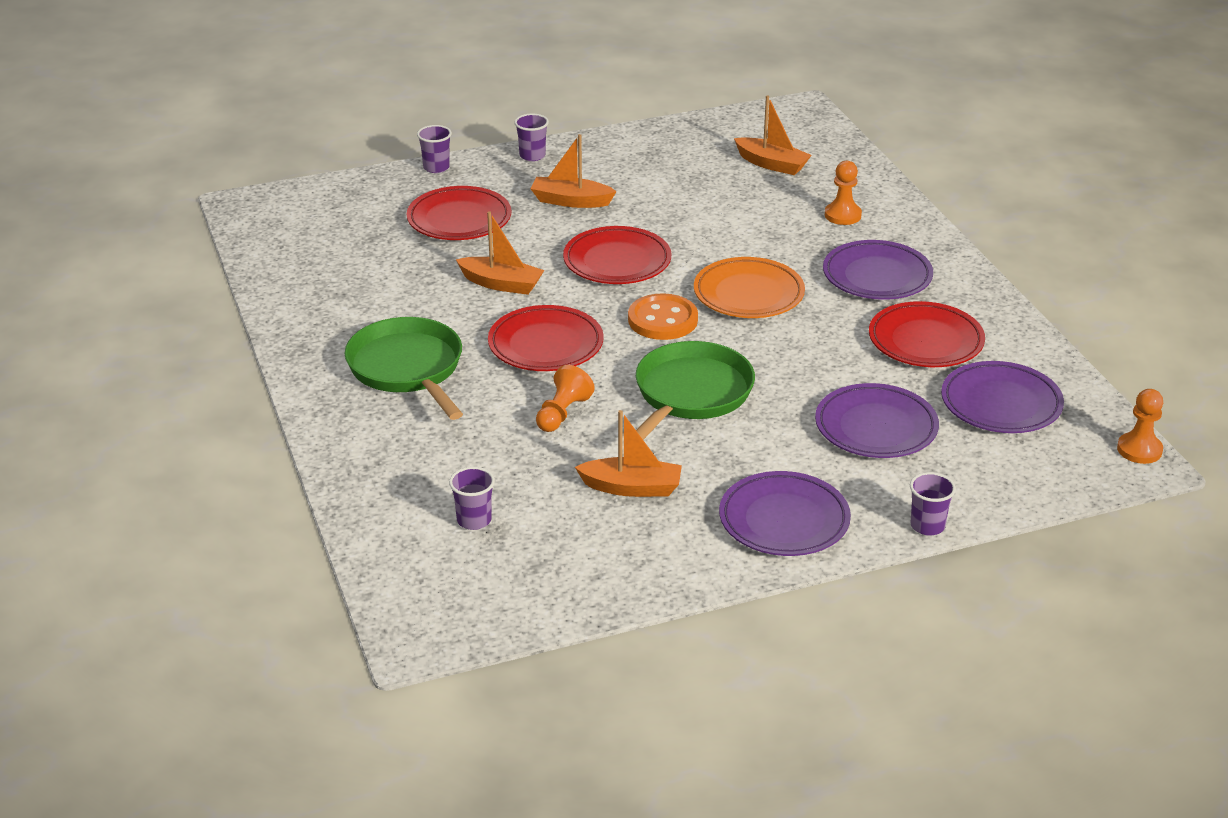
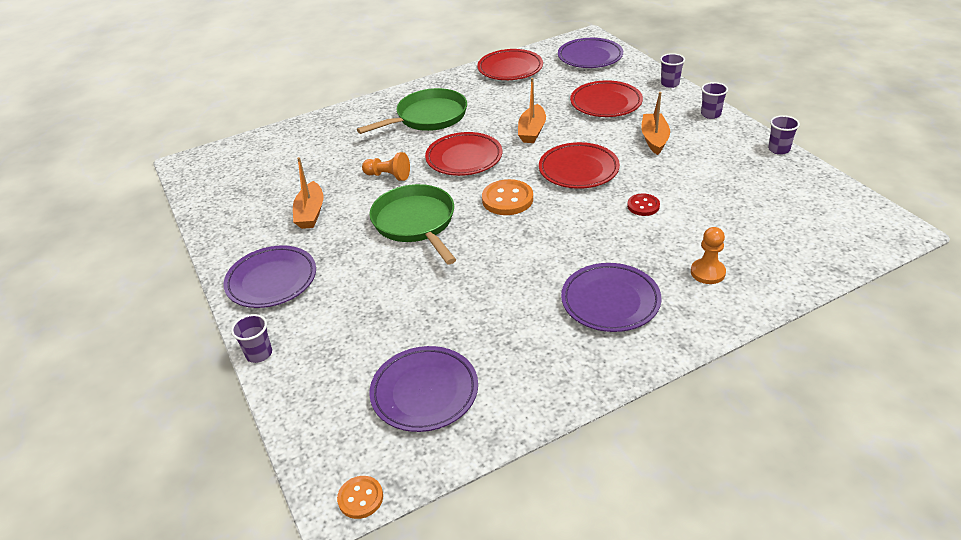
camera: 85 degrees right, 5 degrees up
(474, 520) = (282, 163): purple cup -> purple cup (779, 149)
(690, 395) = (416, 223): green pan -> green pan turned 135 degrees counterclockwise
(712, 231) = (643, 206): none -> red button
(748, 294) = (555, 234): orange plate -> none
(772, 164) = (775, 224): orange boat -> none
(876, 427) = (383, 317): purple plate -> purple plate (590, 57)
(925, 341) = (513, 338): red plate -> red plate (510, 69)
(1139, 450) = (360, 498): orange pawn -> orange button

